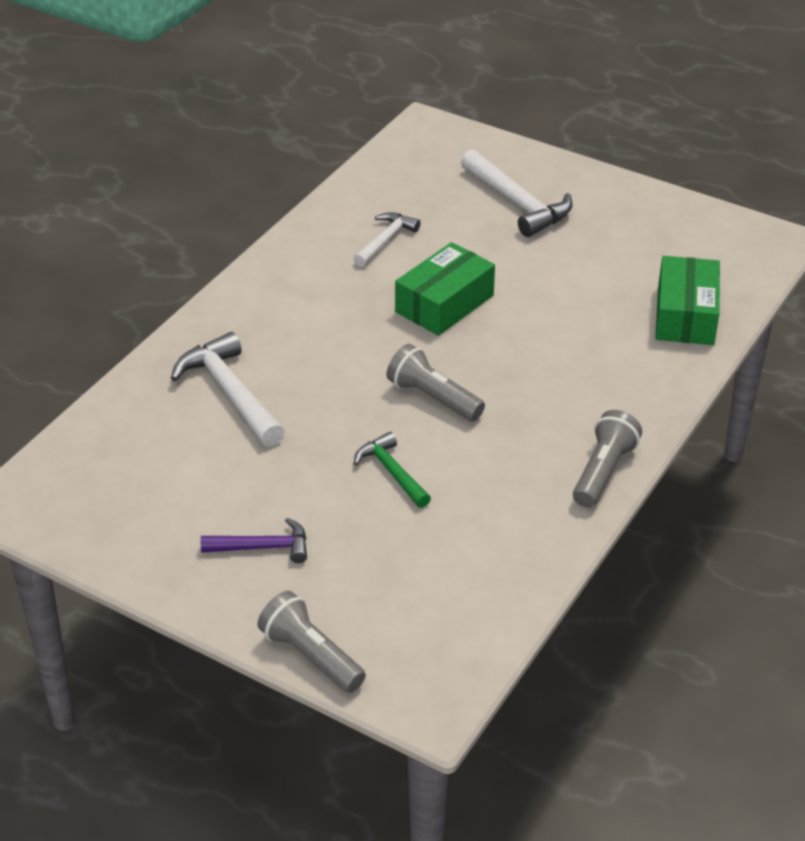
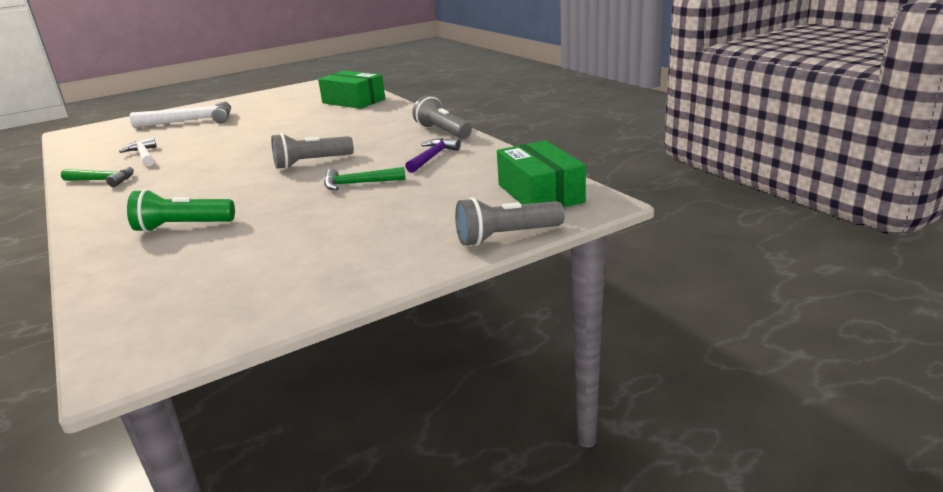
camera: 60 degrees left, 15 degrees down
(230, 392) = (182, 227): white hammer -> green flashlight
(263, 547) = (369, 238): purple hammer -> purple hammer (432, 157)
(306, 257) = (103, 180): none -> green hammer
(444, 304) = (235, 149): green box -> green box (540, 193)

